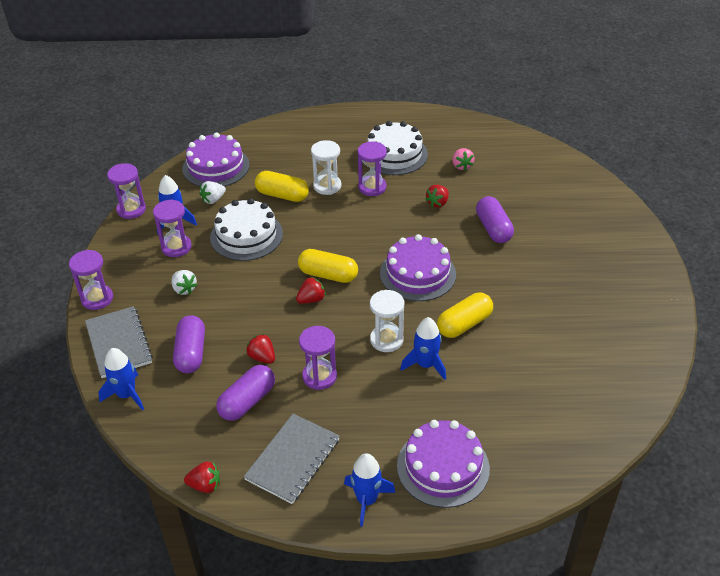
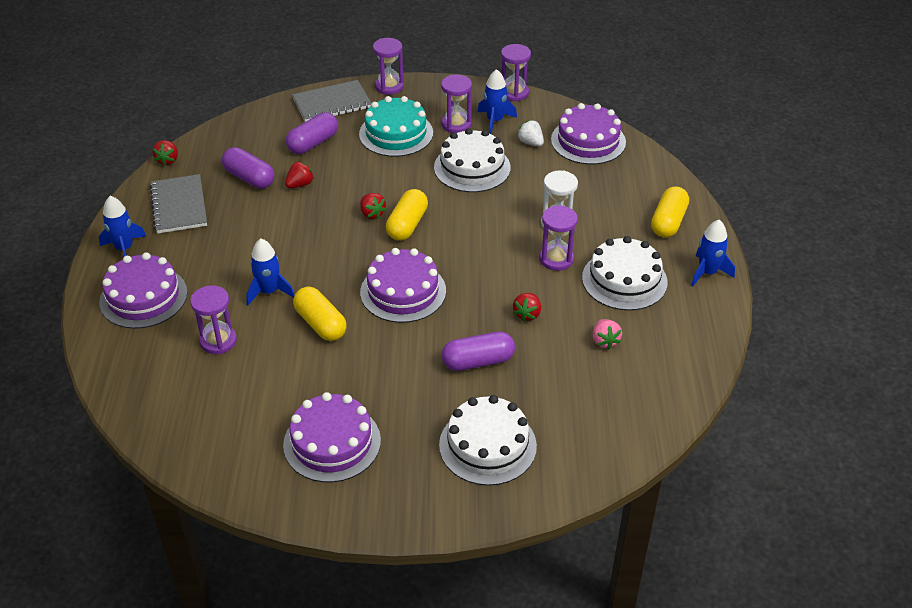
camera: 90 degrees right, 0 degrees up
(126, 395) = (272, 113): blue rocket -> blue rocket (707, 272)
(184, 289) = (396, 133): white strawberry -> turquoise cake
(191, 353) = (313, 143): purple capsule -> purple capsule turned 45 degrees counterclockwise
(282, 195) = (539, 190): yellow capsule -> yellow capsule (668, 222)
(292, 459) = (179, 206): grey notebook -> grey notebook turned 45 degrees clockwise
(319, 376) = (269, 220): purple hourglass -> purple hourglass (218, 341)
(386, 340) = (308, 265): white hourglass -> none
(437, 203) = (527, 314): red strawberry -> red strawberry turned 105 degrees counterclockwise
(461, 166) = (604, 341): pink strawberry -> pink strawberry turned 90 degrees counterclockwise
(576, 223) = (487, 445): none -> white cake
(596, 306) = (332, 442): none -> purple cake

